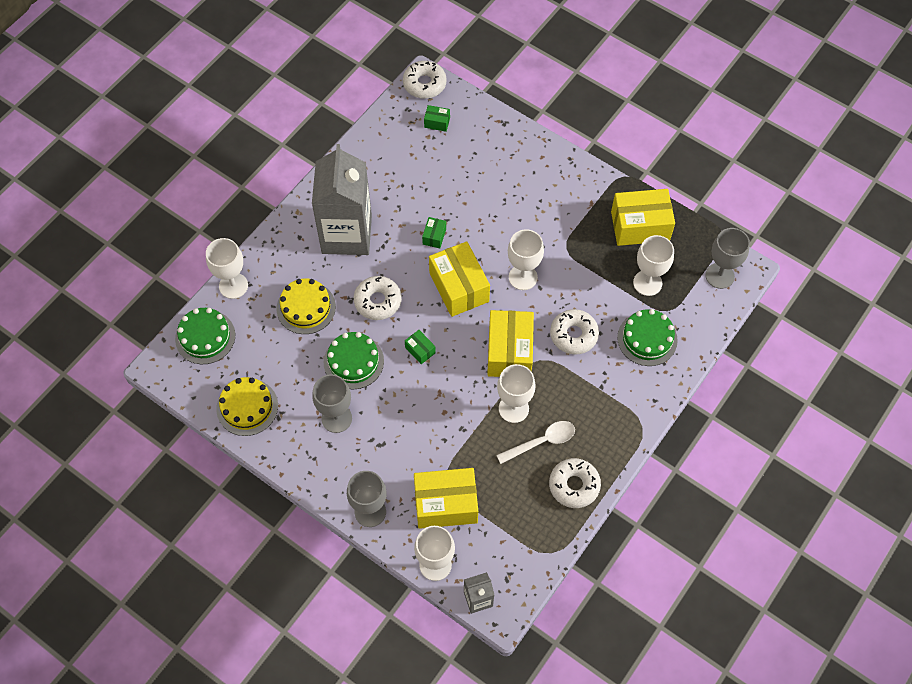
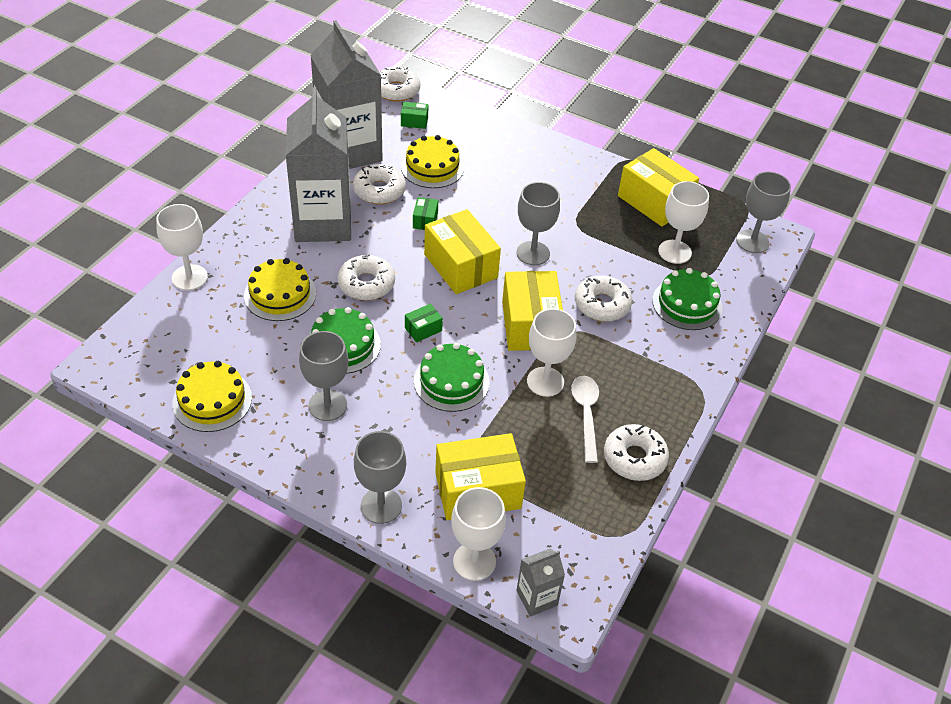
camera: 10 degrees left, 15 degrees down
(205, 337) = (156, 330): green cake -> green cake (451, 381)
(376, 155) = (349, 151): none -> grey carton
(398, 201) = (379, 190): none -> white donut
(420, 350) = (423, 329): green box -> green box turned 75 degrees counterclockwise
(447, 177) = (432, 167): none -> yellow cake
(523, 277) = (533, 253): white goblet -> grey goblet
(542, 441) = (586, 414): white spoon -> white spoon turned 60 degrees counterclockwise
(640, 226) = (654, 201): yellow box -> yellow box turned 60 degrees clockwise

